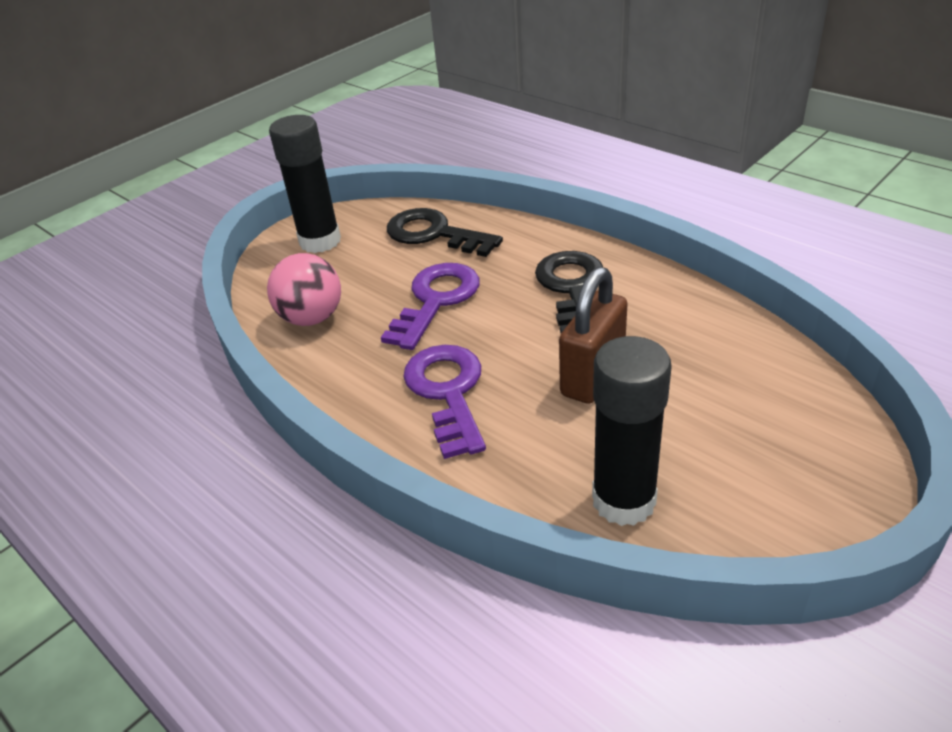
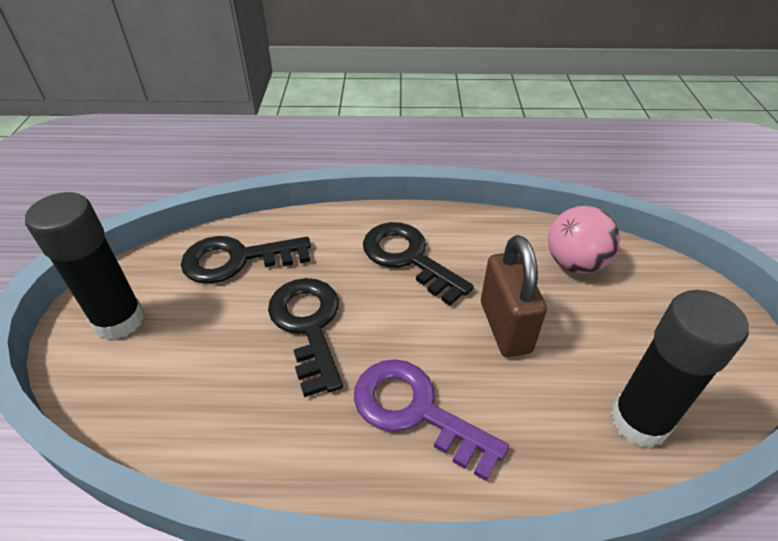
camera: 45 degrees left, 5 degrees up
(312, 318) = (200, 411): pink ball -> pink ball (574, 263)
(436, 300) = (308, 325): purple key -> black key

